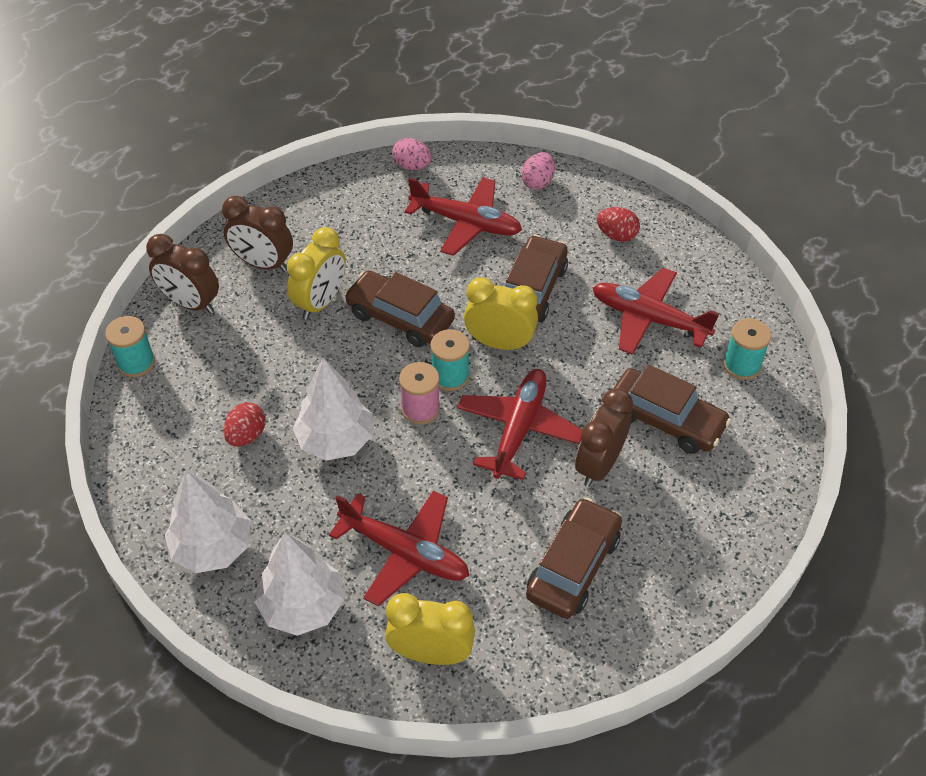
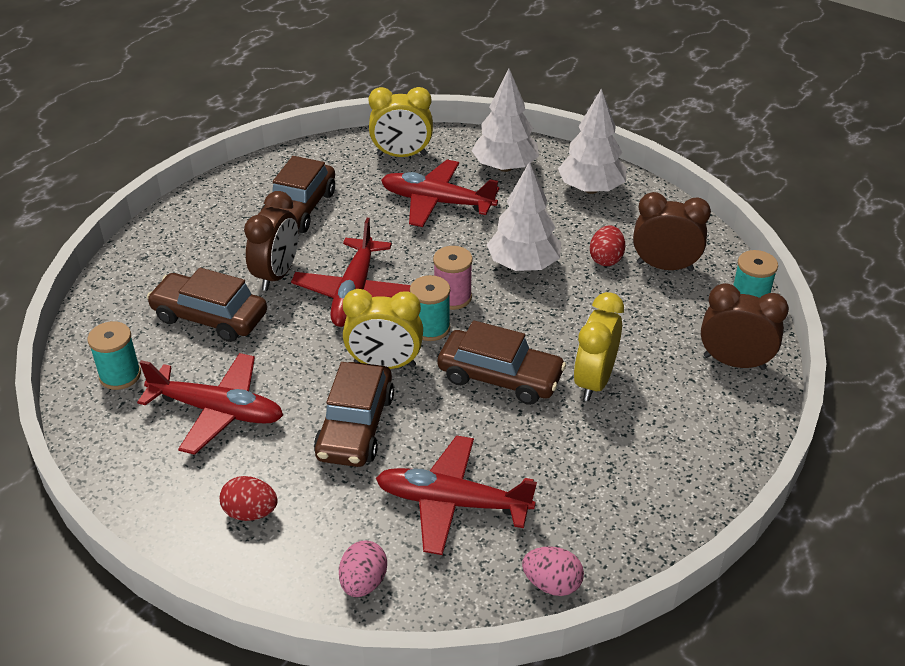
camera: 170 degrees right, 10 degrees down
(263, 264) = (681, 415): brown clock -> brown clock (664, 266)

